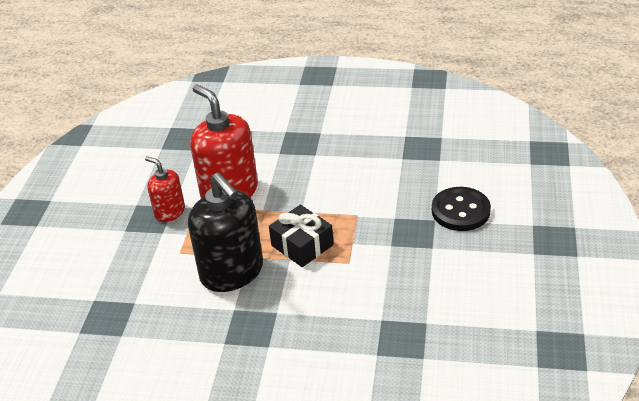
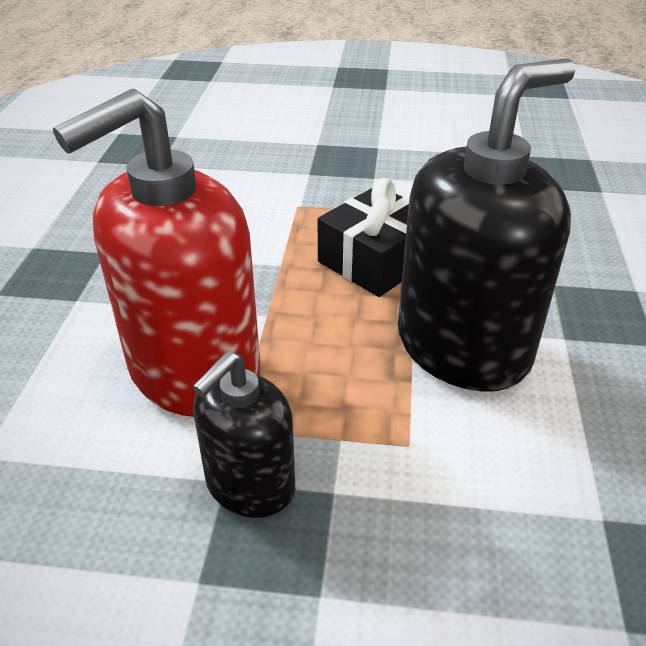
camera: 95 degrees left, 0 degrees up
(170, 212) = (250, 485): red soap dispenser -> black soap dispenser
(460, 211) = (300, 125): black button -> none

